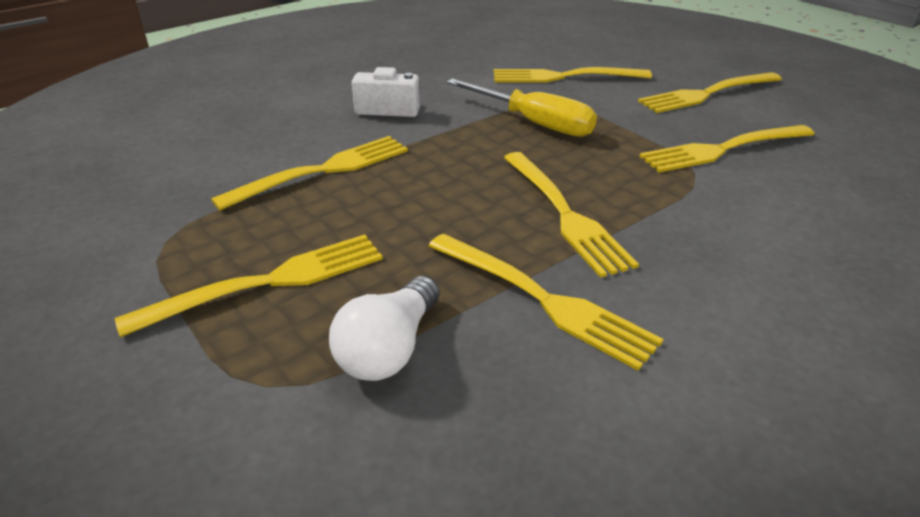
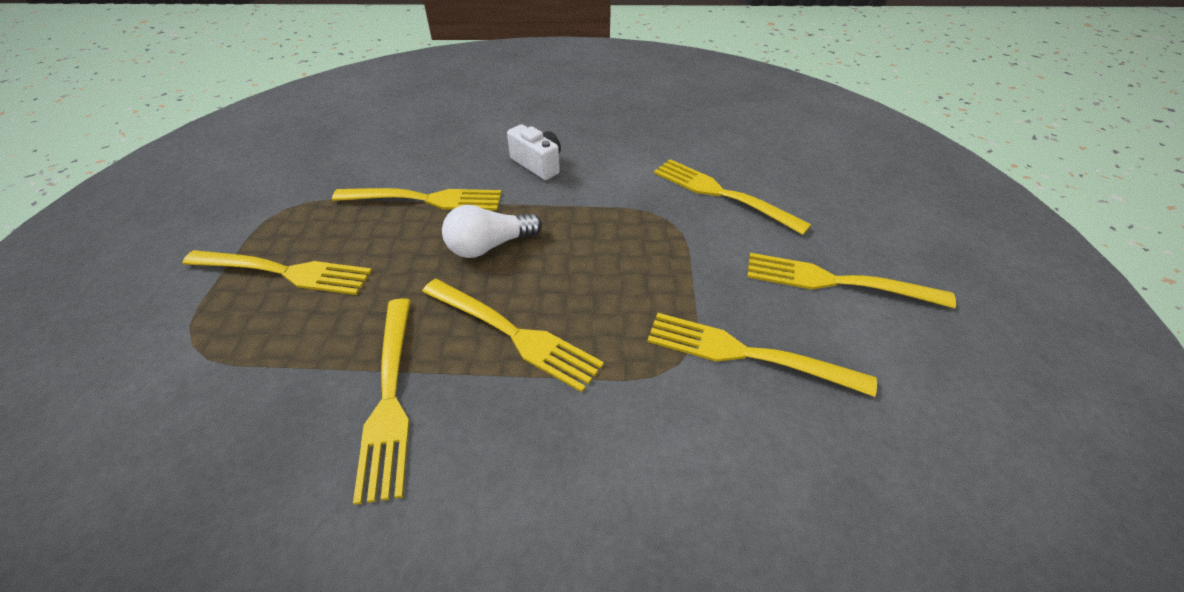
camera: 40 degrees right, 10 degrees up
(389, 349) = (266, 366): white light bulb -> white light bulb (489, 246)
(534, 123) = (622, 231): yellow screwdriver -> none
(564, 214) = (513, 334): yellow fork -> yellow fork turned 75 degrees counterclockwise

